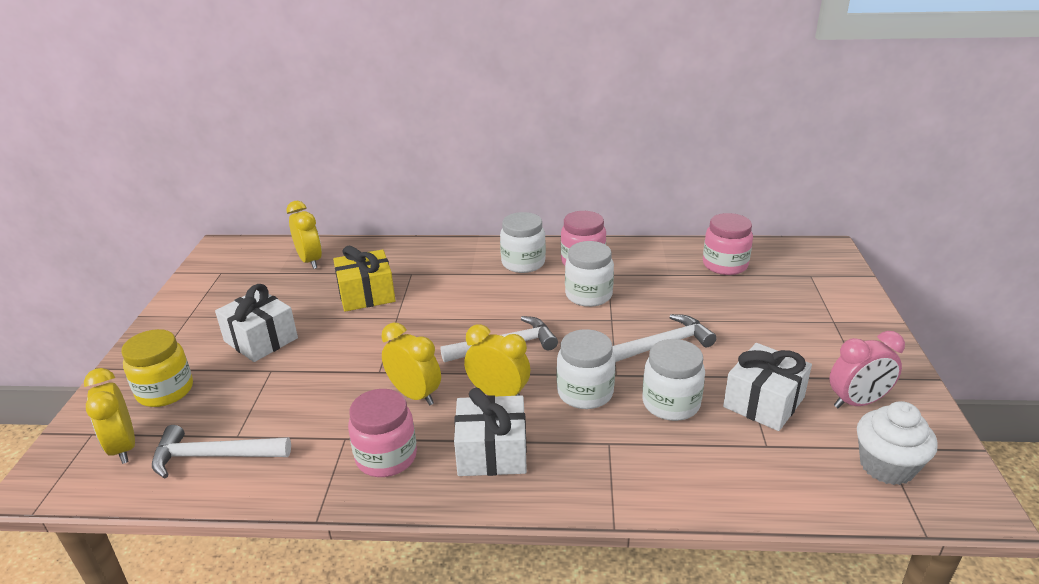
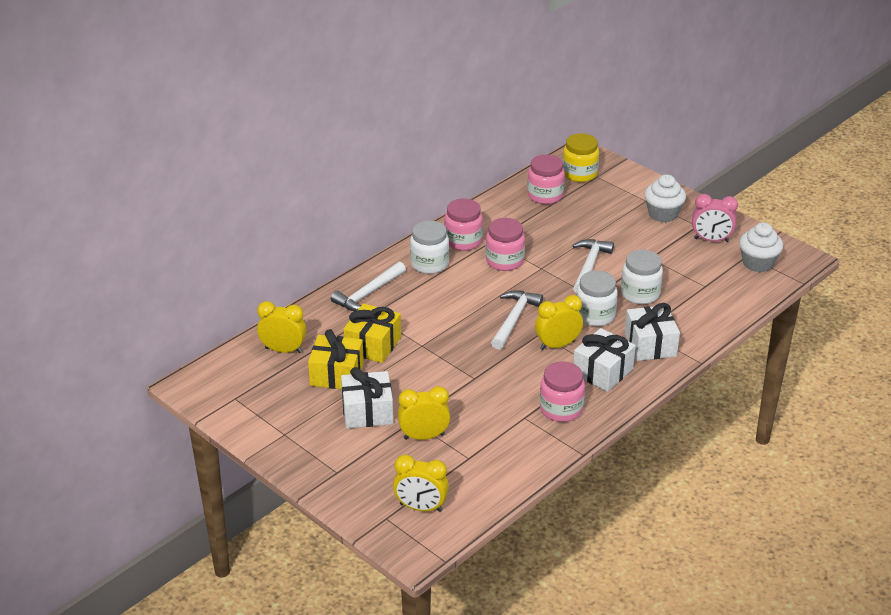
camera: 50 degrees left, 5 degrees up
(165, 391) = (376, 473): yellow jar -> yellow jar (579, 174)
(214, 456) = (478, 473): white hammer -> white hammer (368, 294)
(302, 299) = (337, 374): none -> yellow gift
(414, 395) = (517, 375): yellow clock -> yellow clock (424, 436)
(588, 295) = (504, 261): white jar -> pink jar
(763, 402) = (676, 266): white gift -> white gift (650, 345)
(833, 344) = (663, 214): none -> white cupcake
(857, 402) = (711, 240): pink clock -> pink clock turned 75 degrees clockwise

